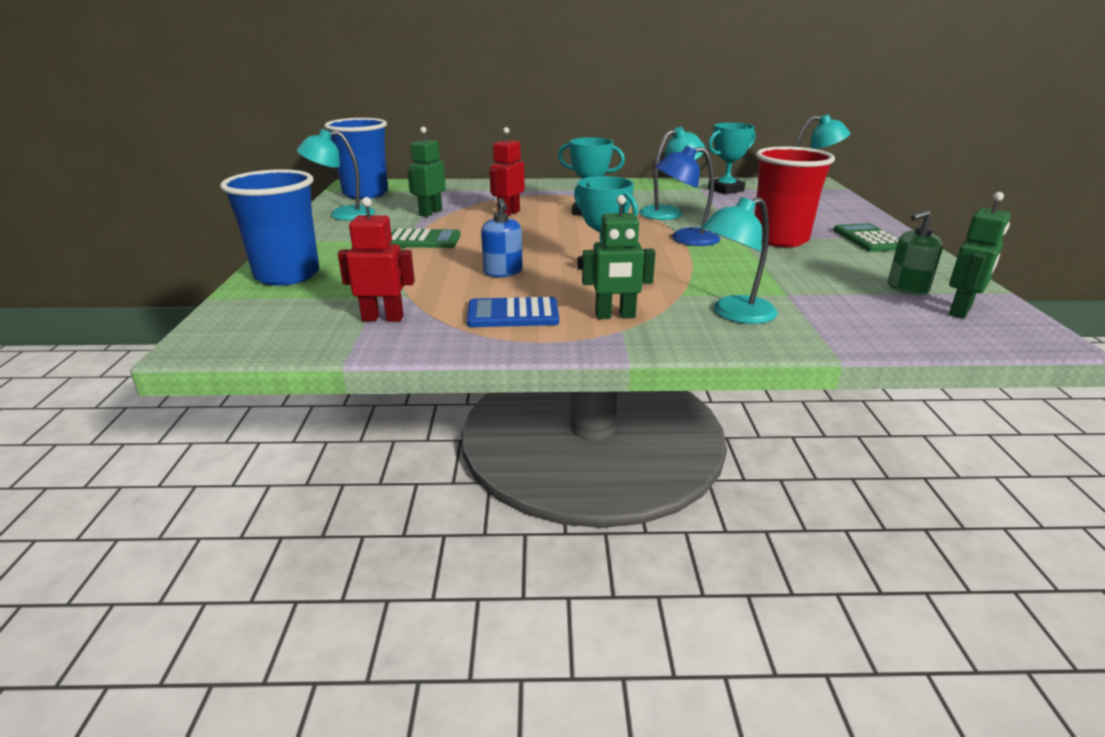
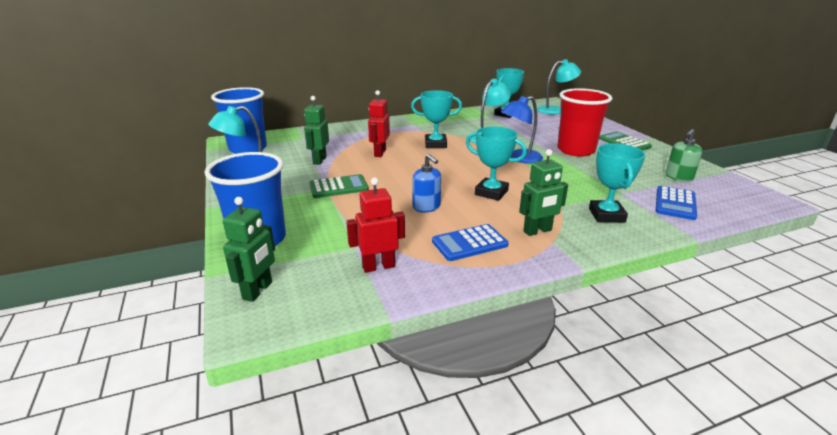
camera: 20 degrees left, 0 degrees up
(734, 314) = (606, 215): turquoise lamp -> turquoise trophy
(860, 316) = (675, 203): none -> blue calculator
(960, 311) = (720, 189): green robot -> green robot (258, 291)

